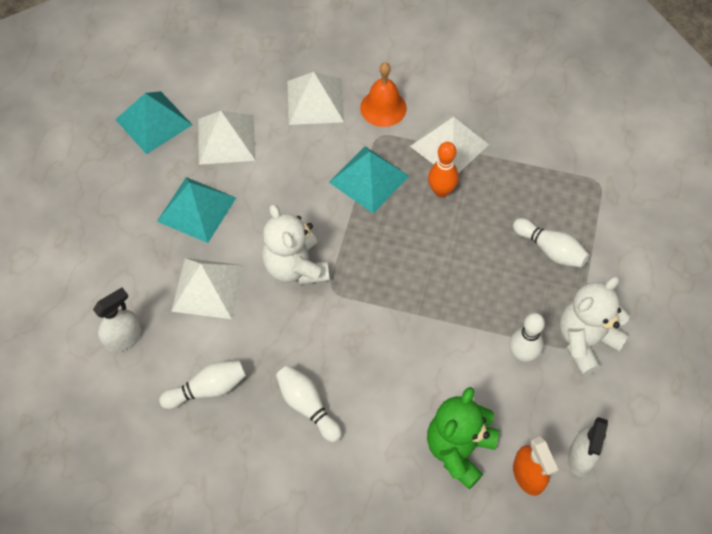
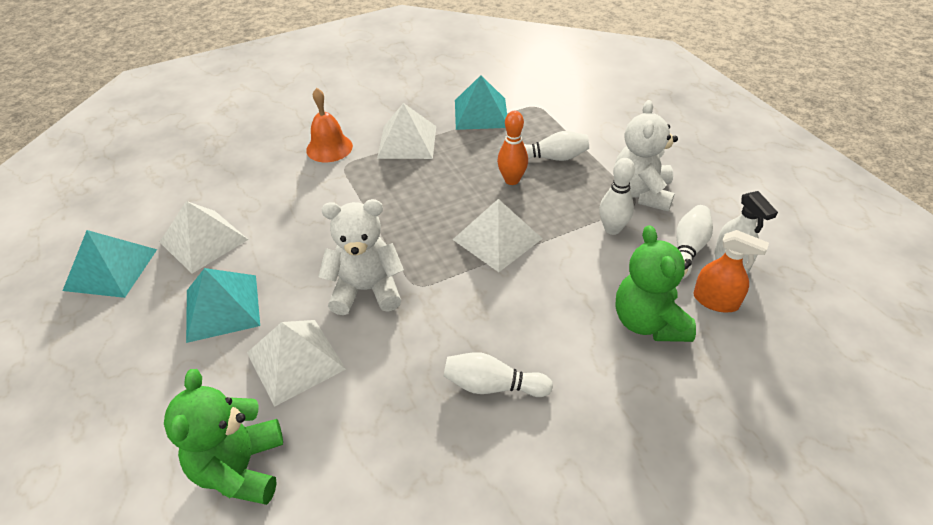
camera: 40 degrees left, 15 degrees down
(123, 338) = (241, 468): white spray bottle -> green teddy bear
(208, 389) = (382, 445): white bowling pin -> white bowling pin (687, 250)
(295, 267) = (366, 290): white teddy bear -> white teddy bear turned 150 degrees clockwise
(315, 101) = (265, 173): white pyramid -> white pyramid (497, 239)
(369, 179) = (366, 195): turquoise pyramid -> turquoise pyramid (481, 113)
(441, 191) = (433, 170): orange bowling pin -> orange bowling pin (512, 180)

